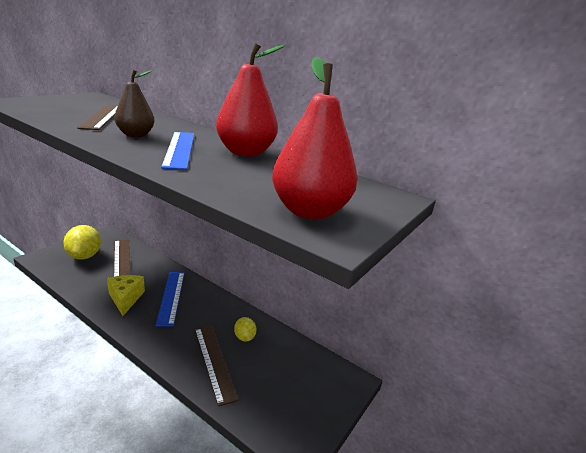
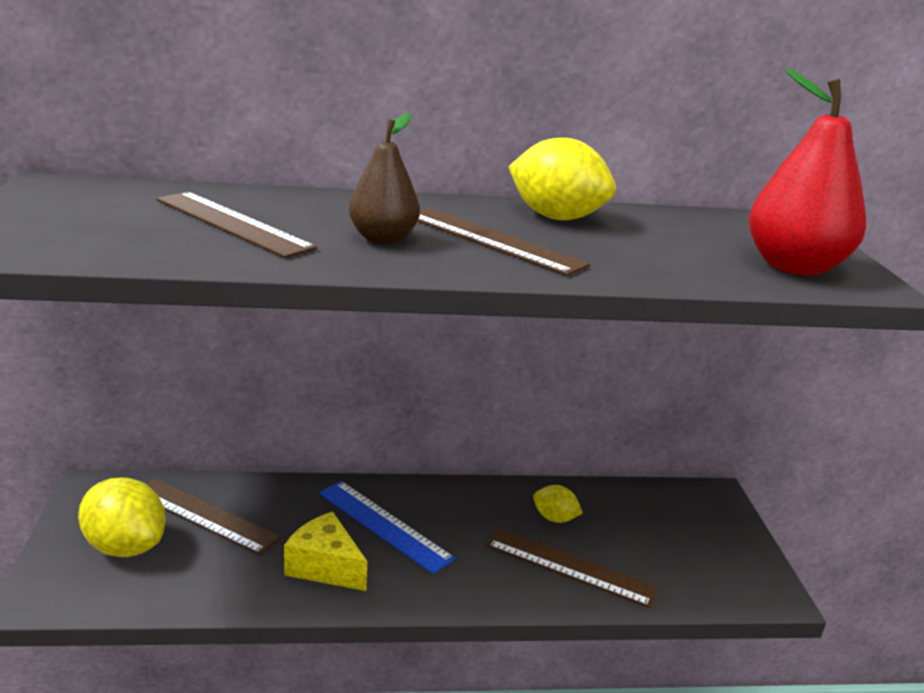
camera: 40 degrees left, 0 degrees up
(179, 149) = (492, 240): blue ruler -> brown ruler
(245, 152) = (556, 217): red pear -> yellow lemon

